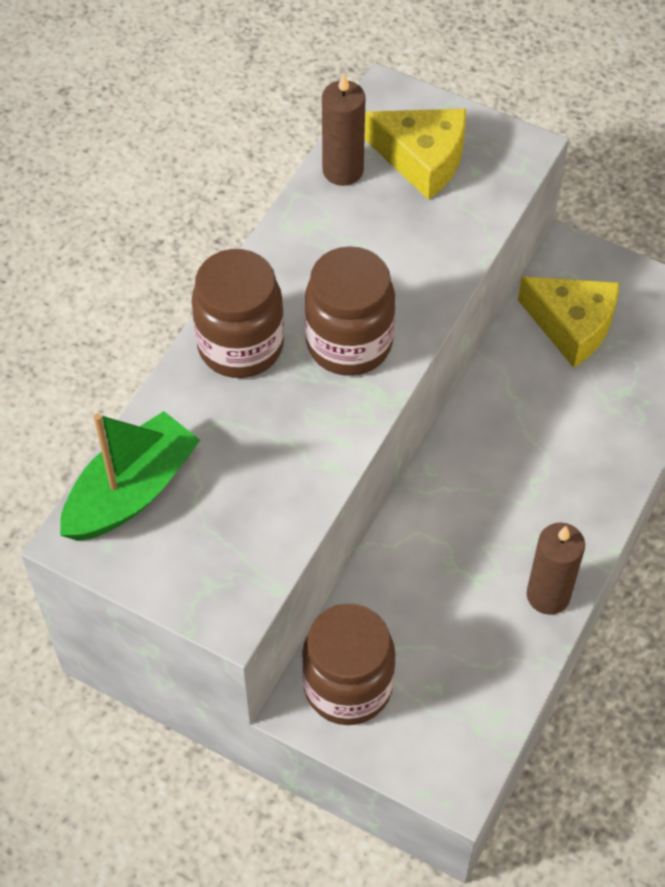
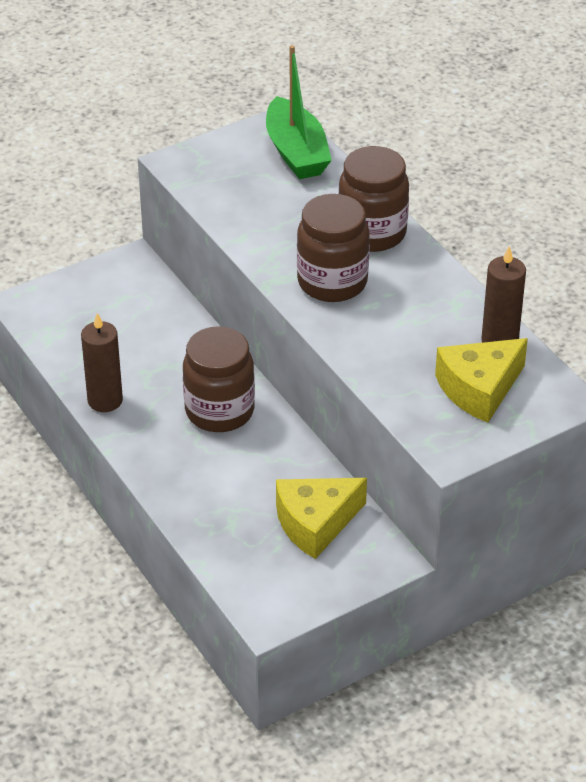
camera: 120 degrees right, 15 degrees down
(348, 686) = (128, 284): brown jar -> brown jar (219, 411)

